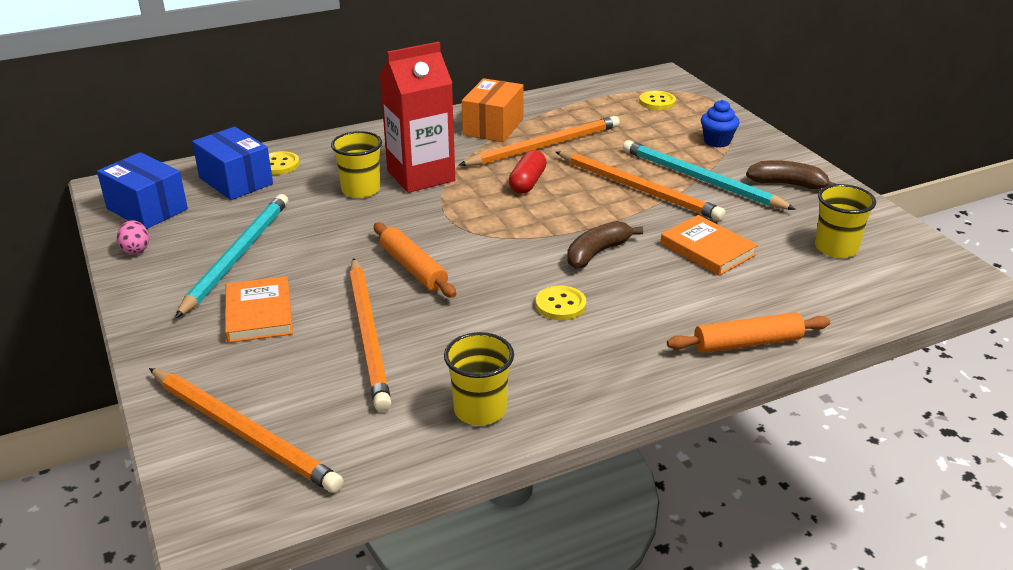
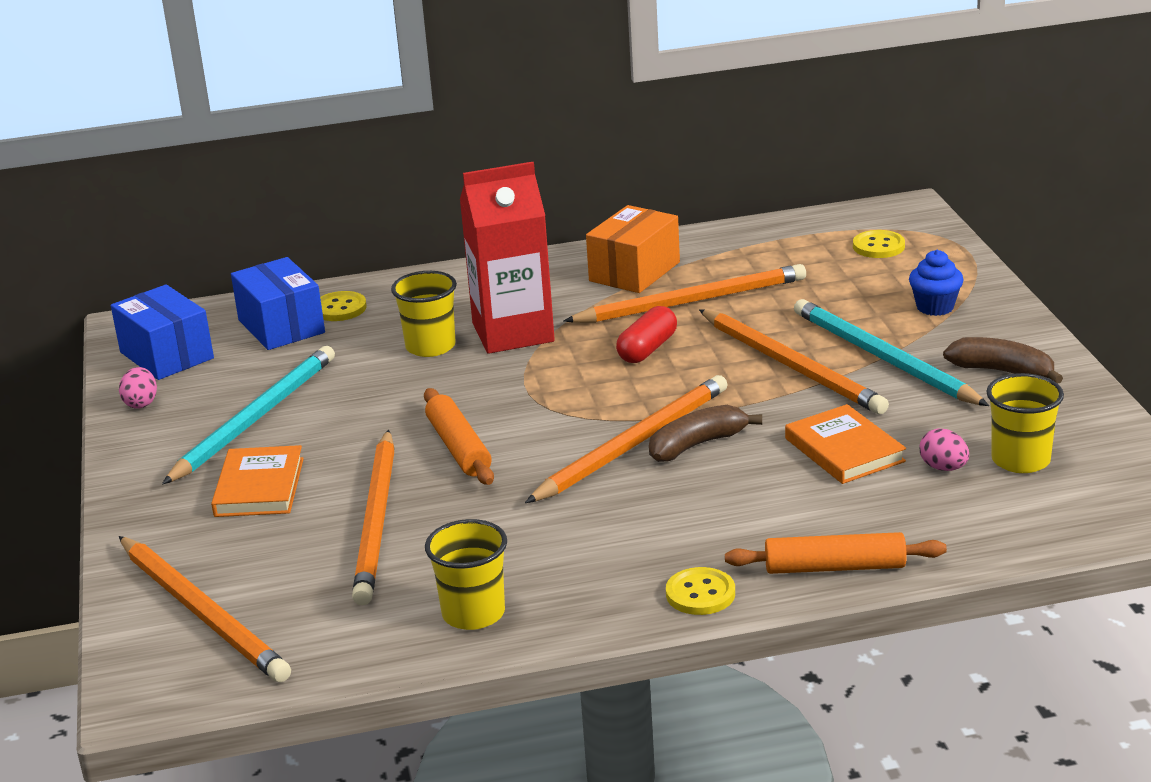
camera: 15 degrees right, 5 degrees down
(548, 256) = (633, 444): none -> orange pencil
(560, 305) = (621, 504): yellow button -> yellow button (700, 594)
(785, 258) = (943, 468): none -> pink egg

